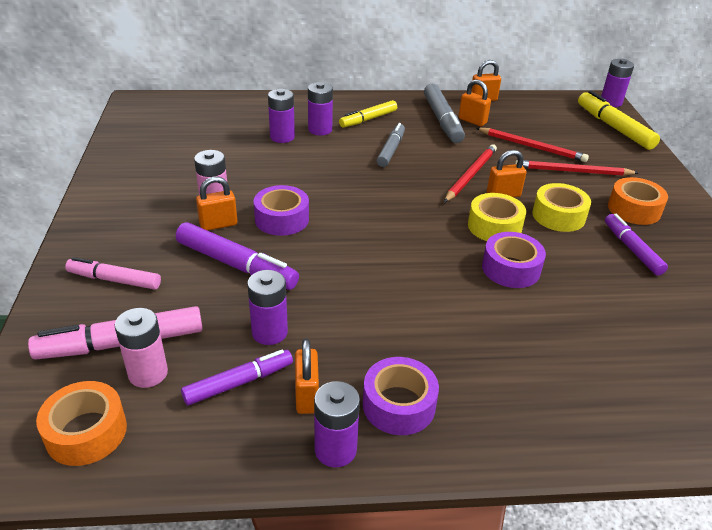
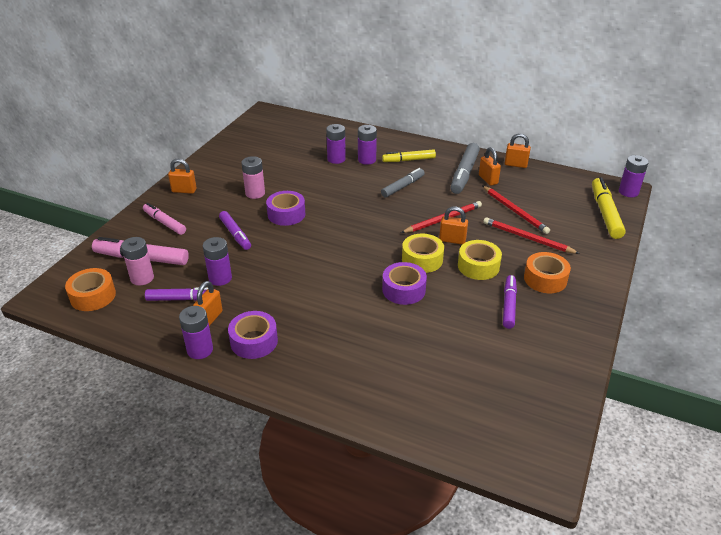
camera: 30 degrees right, 0 degrees up
(218, 224) = (246, 207): orange padlock -> orange padlock (184, 190)
(236, 265) = (235, 234): purple marker -> purple marker, size x0.67

